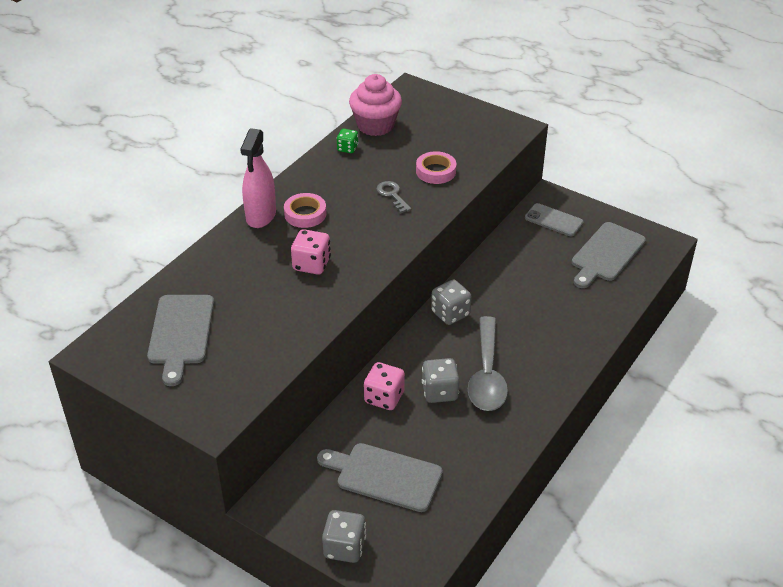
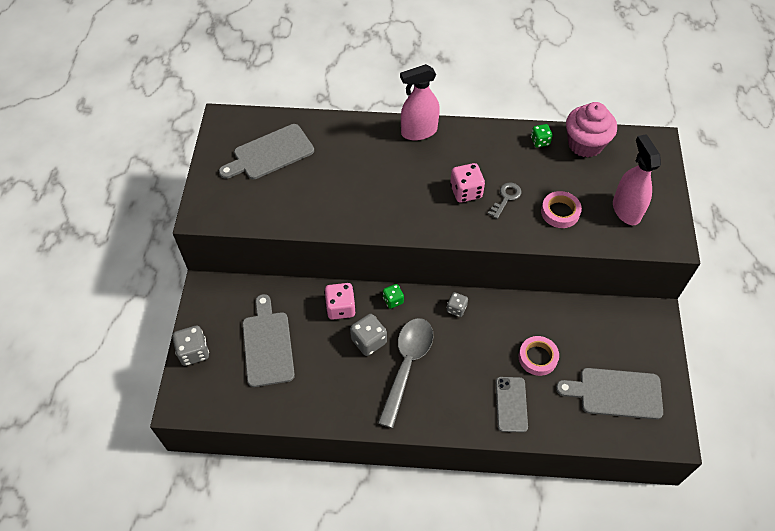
camera: 60 degrees right, 15 degrees up
(305, 214) = (440, 156): pink tape -> pink tape (537, 357)
(311, 264) = (388, 188): pink dice -> pink dice (466, 191)
(406, 354) = (393, 300): none -> green dice
(450, 313) = (456, 309): grey dice -> grey dice, size x0.62
(465, 135) = (626, 210): none -> pink spray bottle
(487, 375) = (407, 365): grey spoon -> grey spoon turned 135 degrees clockwise
(553, 220) = (627, 332): grey phone -> grey phone (511, 404)

